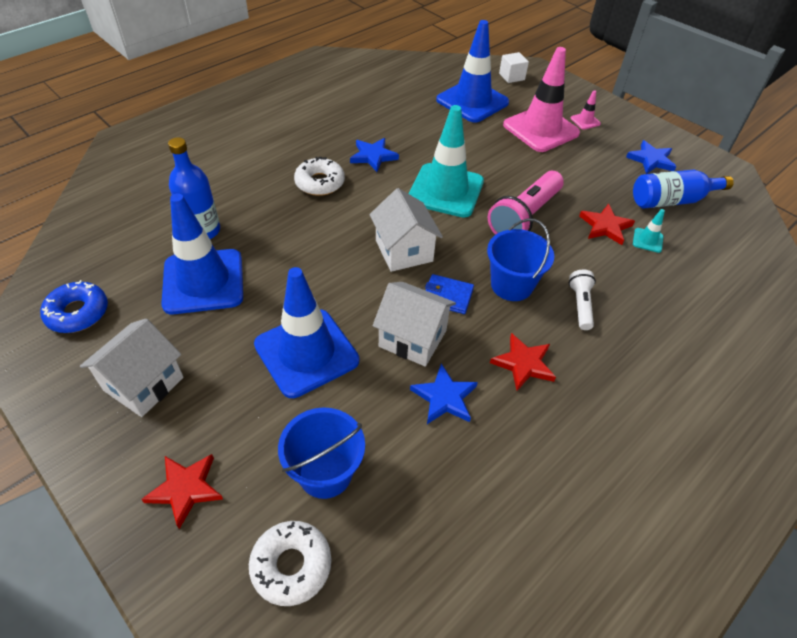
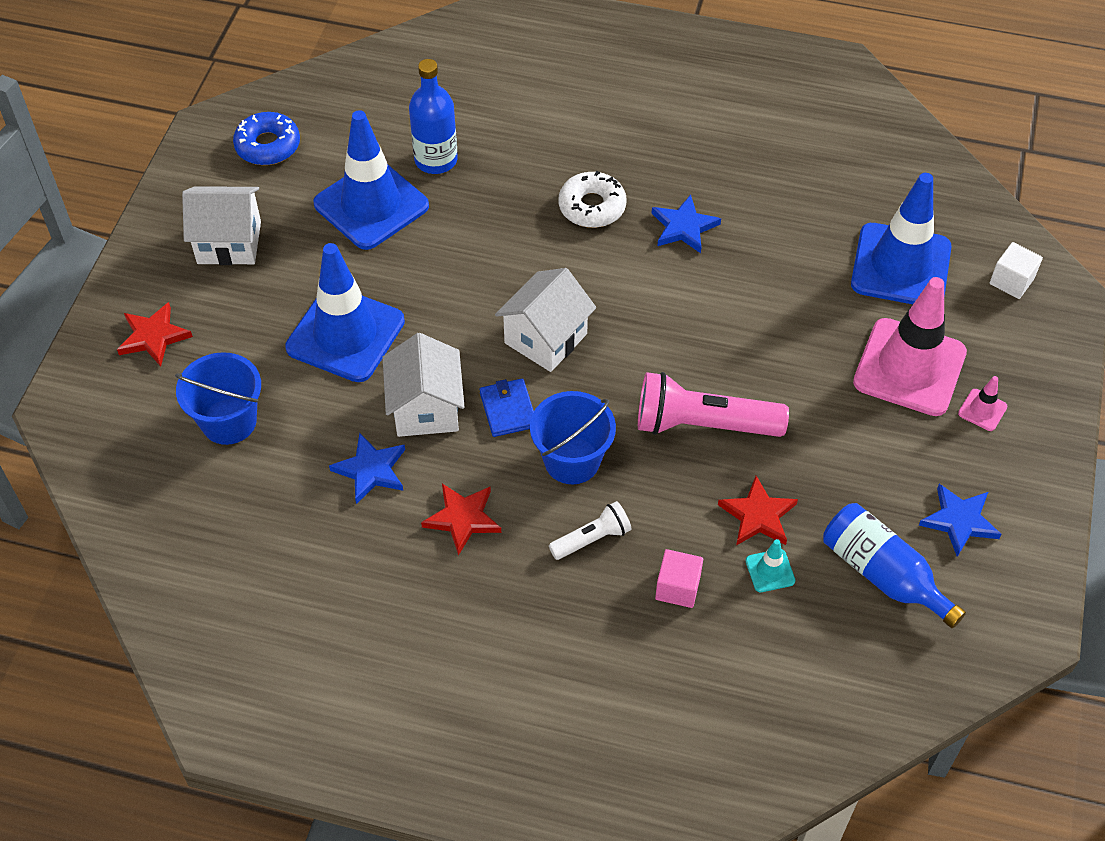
camera: 60 degrees right, 5 degrees up
(291, 565) = (134, 445): white donut -> none
(446, 190) = (683, 326): turquoise traffic cone -> none
(640, 284) = (677, 587): none -> pink cube

